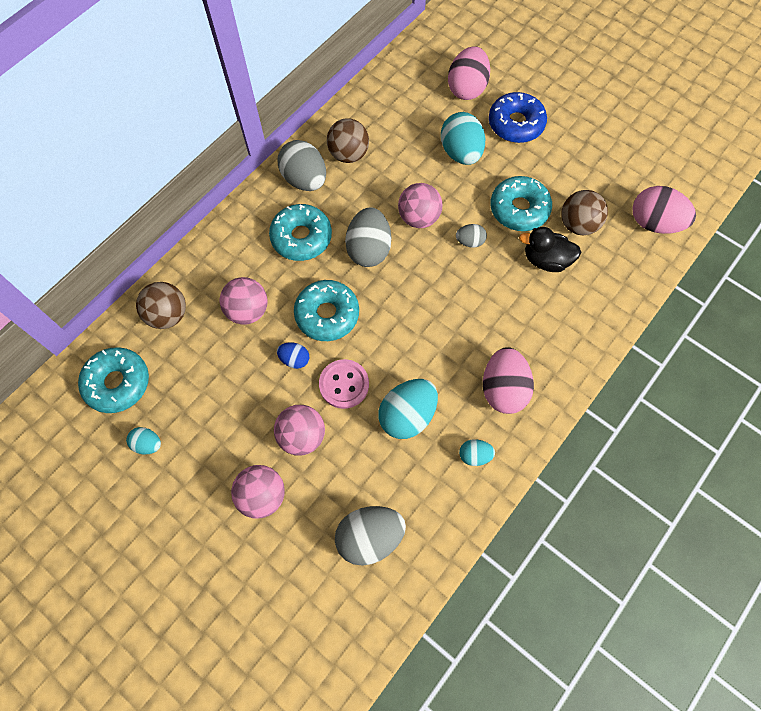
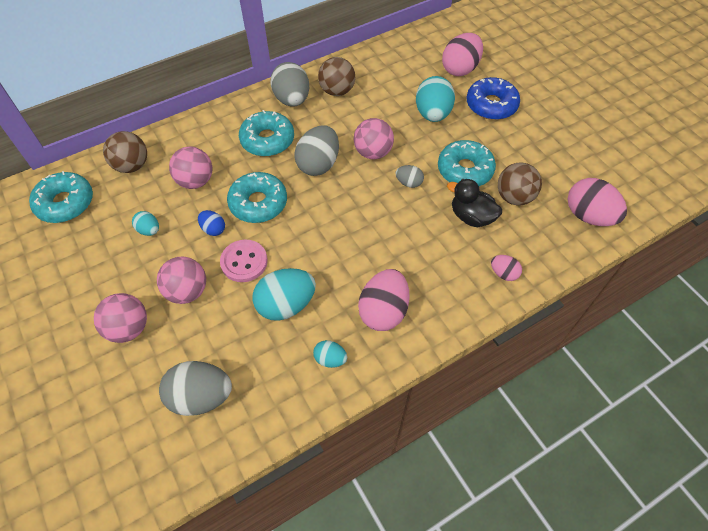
camera: 20 degrees right, 10 degrees down
(148, 444) = (61, 256): turquoise egg -> turquoise egg (149, 230)
(599, 311) = (503, 273): none -> pink egg

